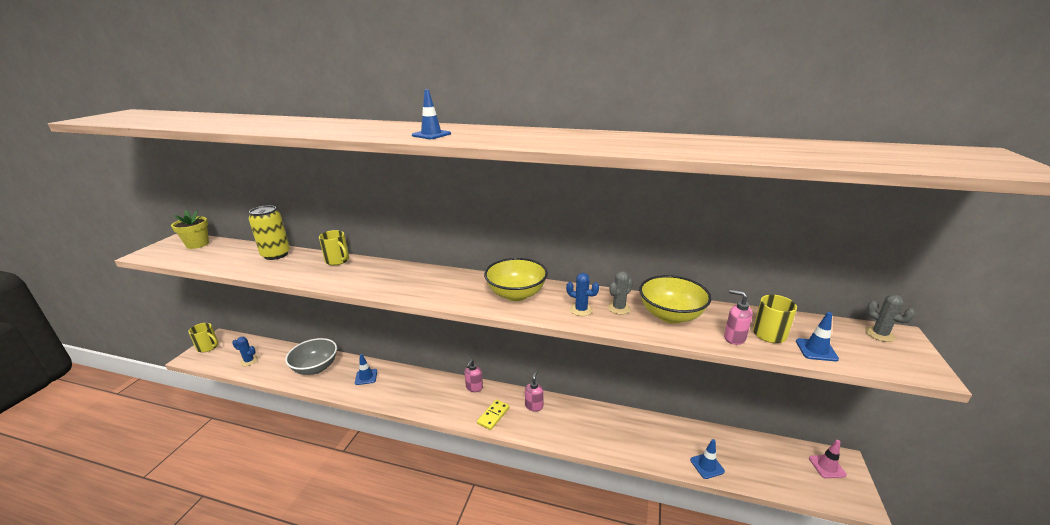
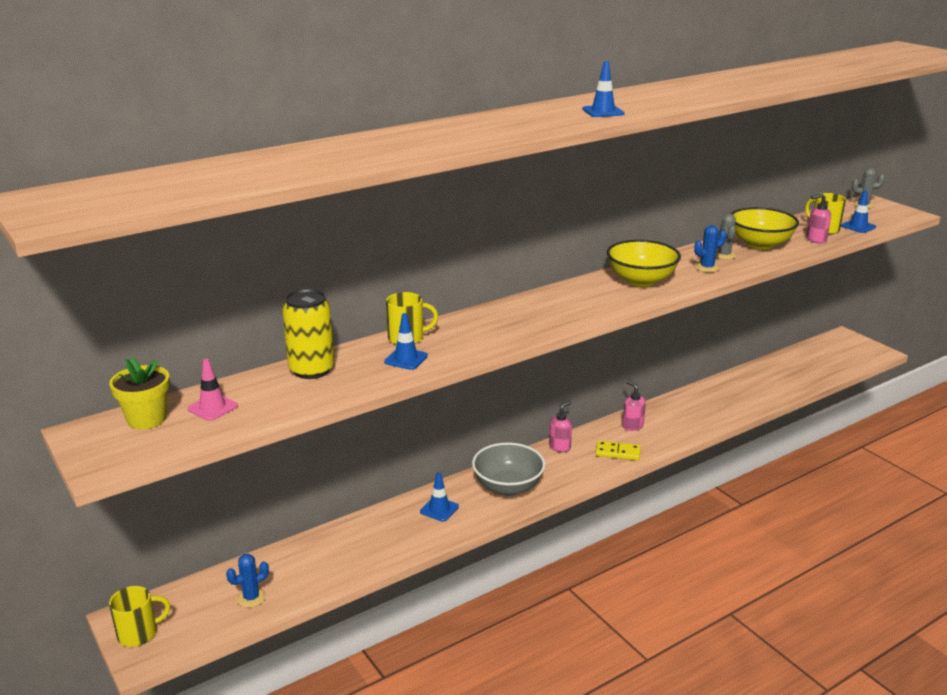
camera: 50 degrees left, 0 degrees up
(316, 368) = (360, 542): grey bowl -> grey bowl (508, 487)
(474, 388) = (560, 447): pink soap dispenser -> pink soap dispenser turned 105 degrees counterclockwise
(493, 415) = (617, 452): yellow domino -> yellow domino turned 60 degrees counterclockwise
(707, 465) = (794, 385): blue traffic cone -> blue traffic cone (406, 359)
(827, 466) = (842, 344): pink traffic cone -> pink traffic cone (212, 407)

